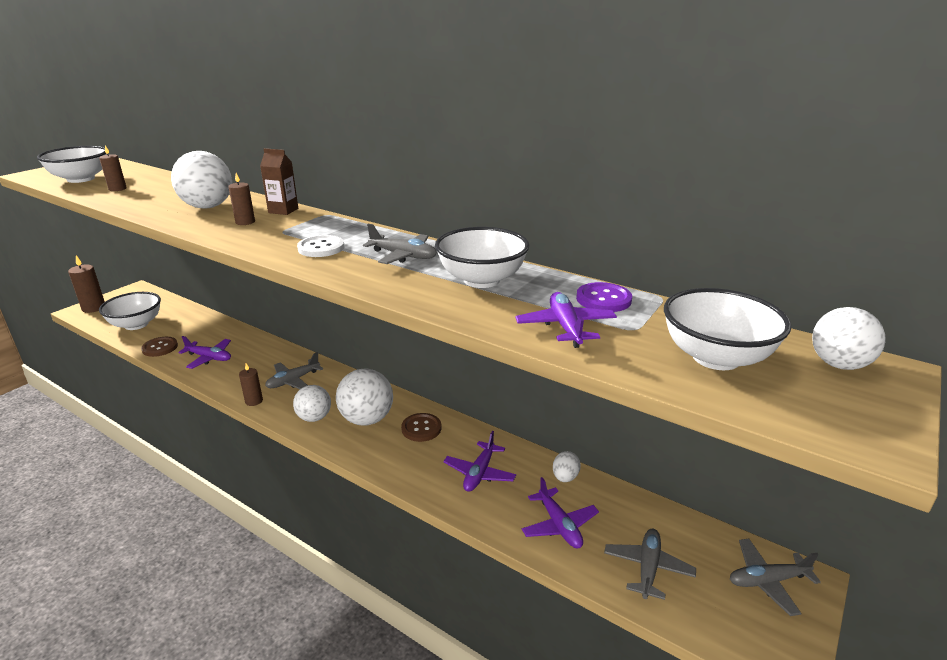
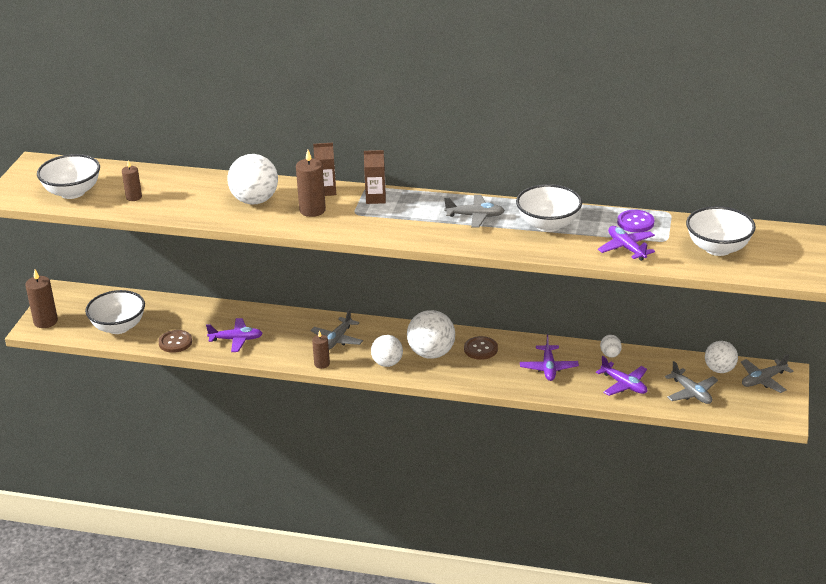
camera: 20 degrees left, 5 degrees up
(245, 222) = (312, 210): brown candle -> brown candle, size x1.61
(320, 224) = (376, 198): none -> brown carton
(321, 248) = (407, 222): white button -> none
(648, 568) = (691, 393): grey plane -> grey plane turned 150 degrees clockwise
(838, 364) = (780, 237): white ball -> white ball (719, 369)

